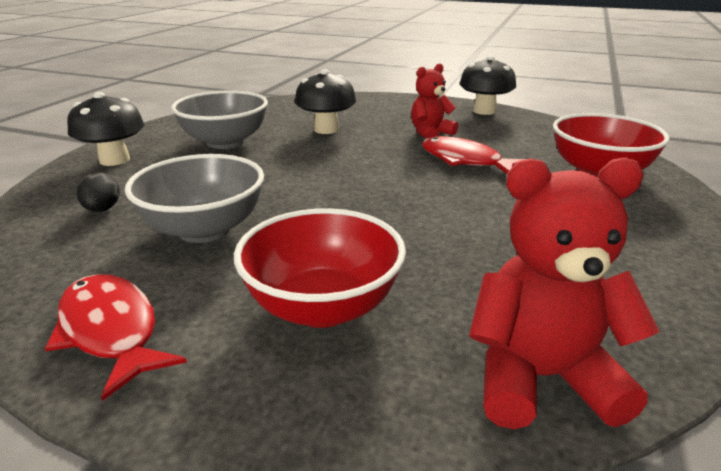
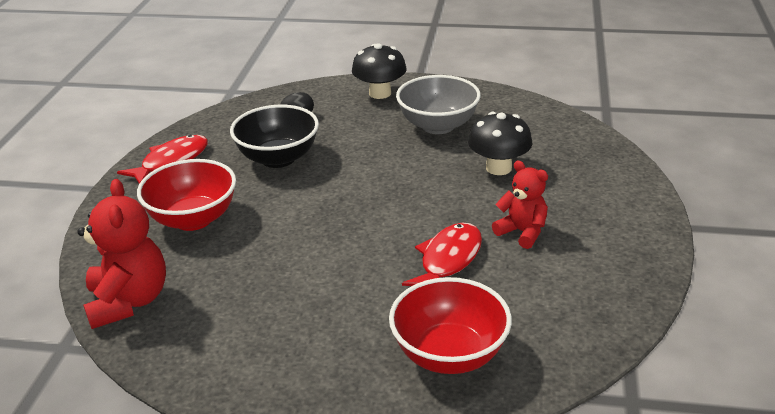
camera: 80 degrees right, 5 degrees up
(204, 229) = (278, 158): grey bowl -> black bowl
(484, 111) = (636, 267): black mushroom -> none

